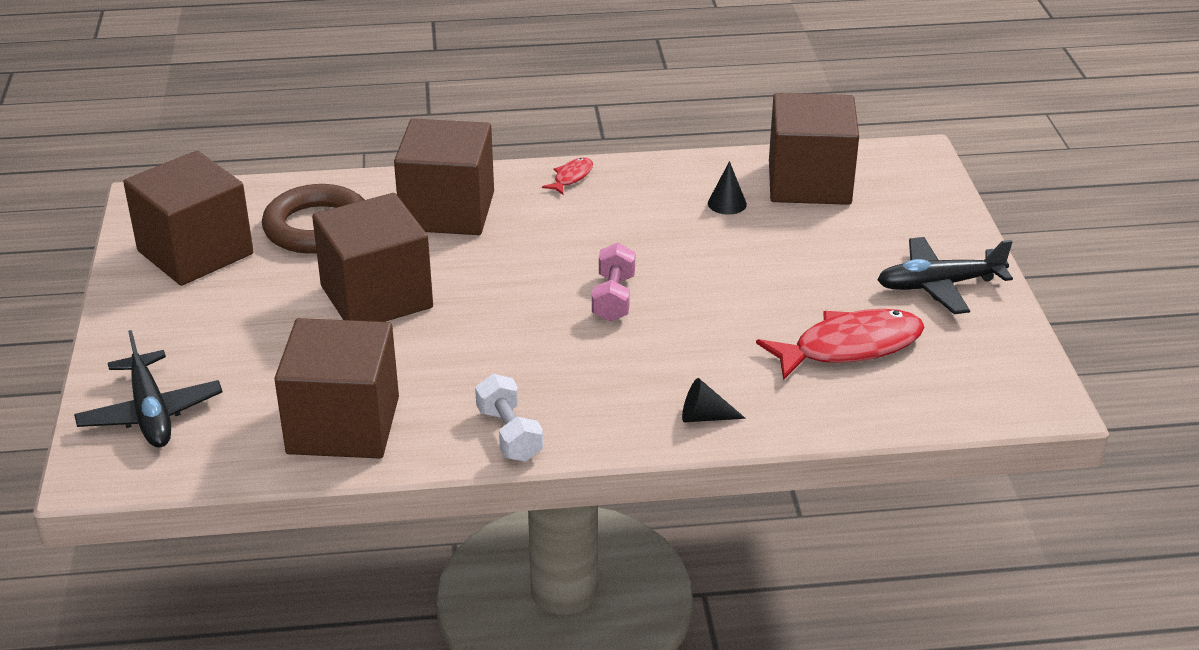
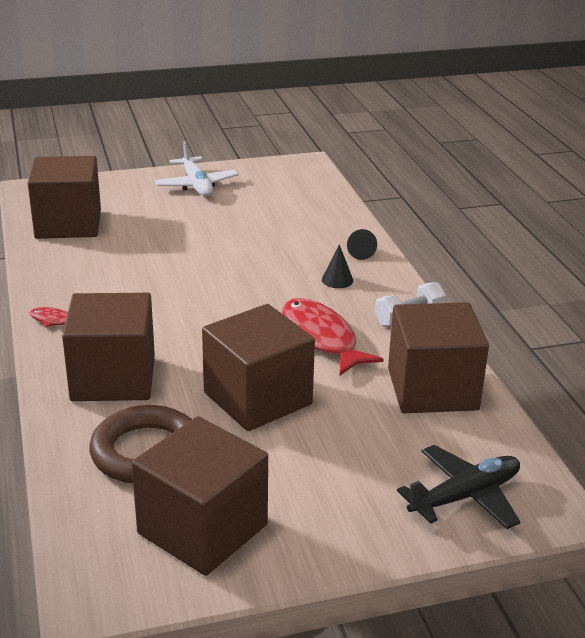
camera: 100 degrees left, 5 degrees down
(613, 298) = (235, 290): pink dumbbell -> none
(727, 203) = (98, 253): black cone -> black cone (337, 280)
(850, 347) = (270, 210): red fish -> red fish (321, 338)
(939, 285) = (196, 185): black plane -> white plane

